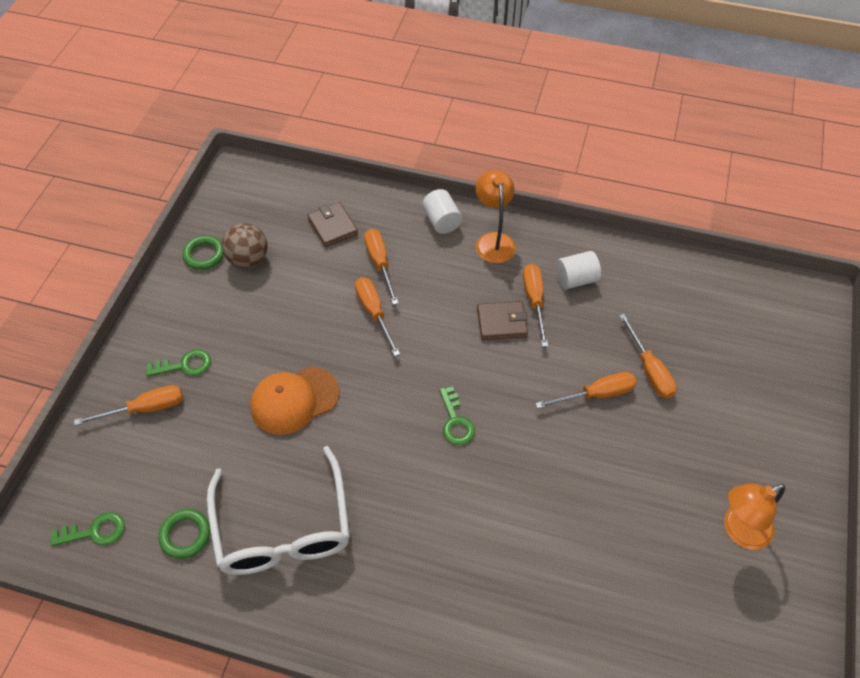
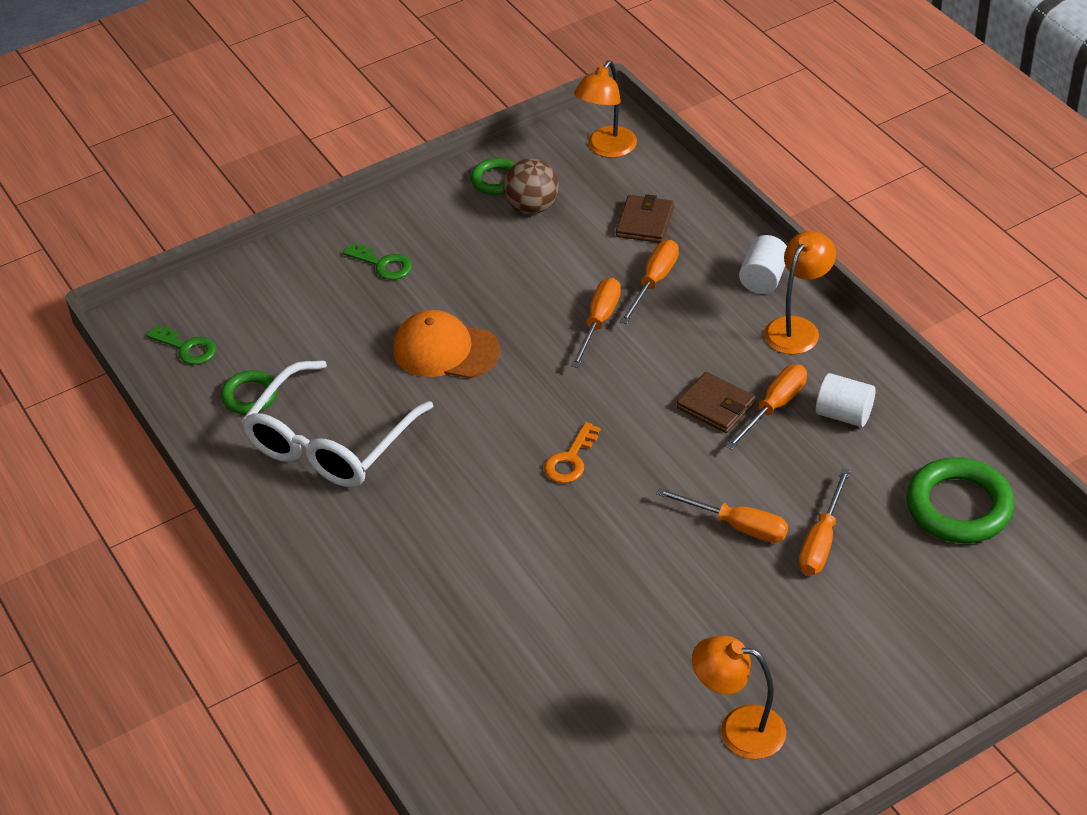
camera: 45 degrees right, 10 degrees down
(145, 409) = (316, 279): orange screwdriver -> none
(257, 191) = (606, 149): none -> orange lamp
(455, 422) = (570, 460): green key -> orange key
(692, 295) = (959, 506): none -> green ring

